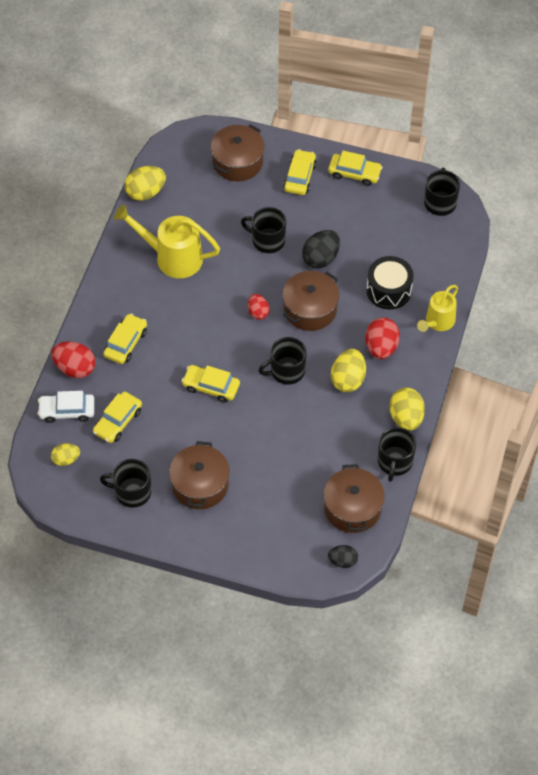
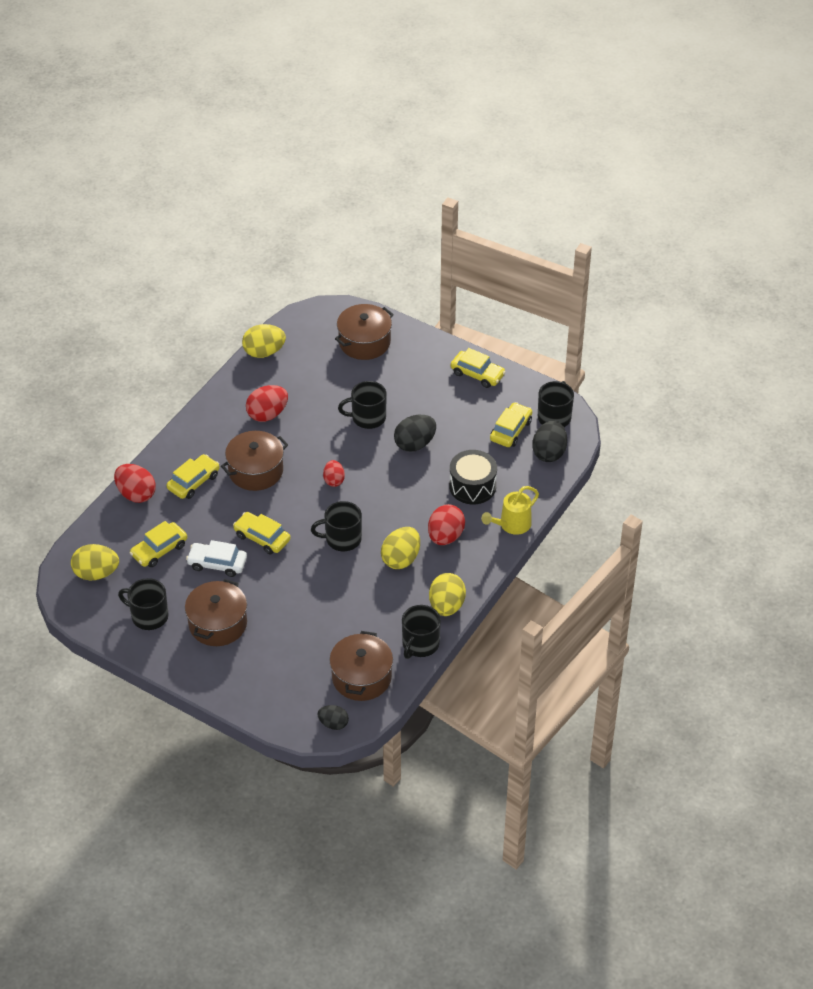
camera: 15 degrees right, 10 degrees down
(66, 459) = (96, 573): yellow egg -> yellow egg, size x1.61
(67, 411) = (114, 530): white car -> white car (217, 563)
(171, 257) = (267, 414): yellow watering can -> red egg
(267, 240) = (367, 417): black mug -> black mug turned 45 degrees counterclockwise
(300, 177) = (421, 367): yellow car -> yellow car (510, 430)
(310, 309) = (386, 488): brown pot -> brown pot (255, 471)
(447, 240) = (549, 453): none -> black egg

